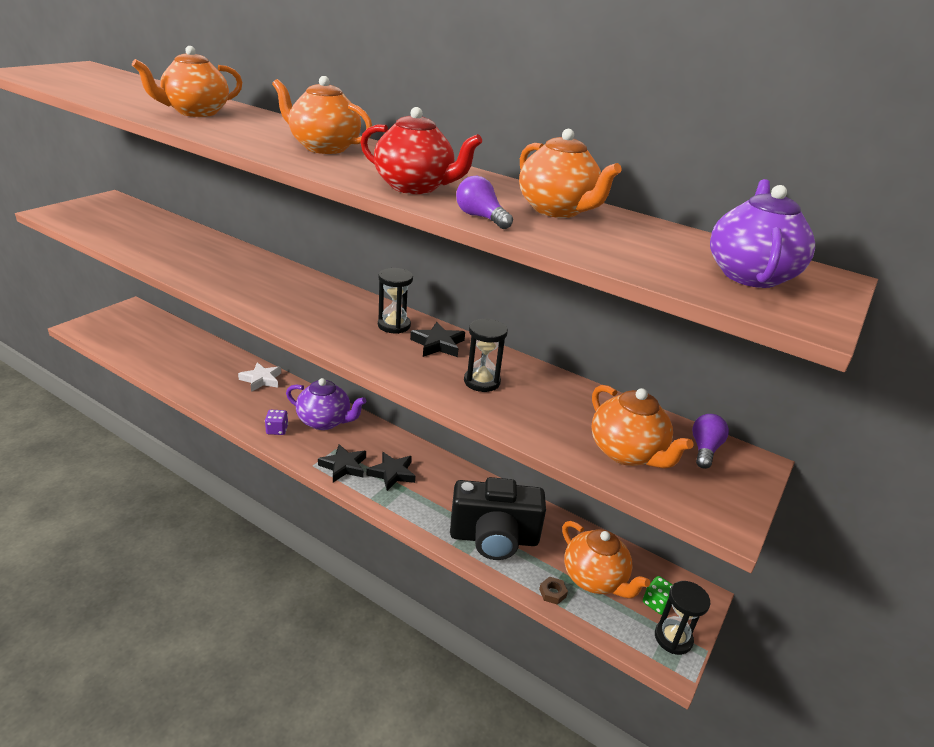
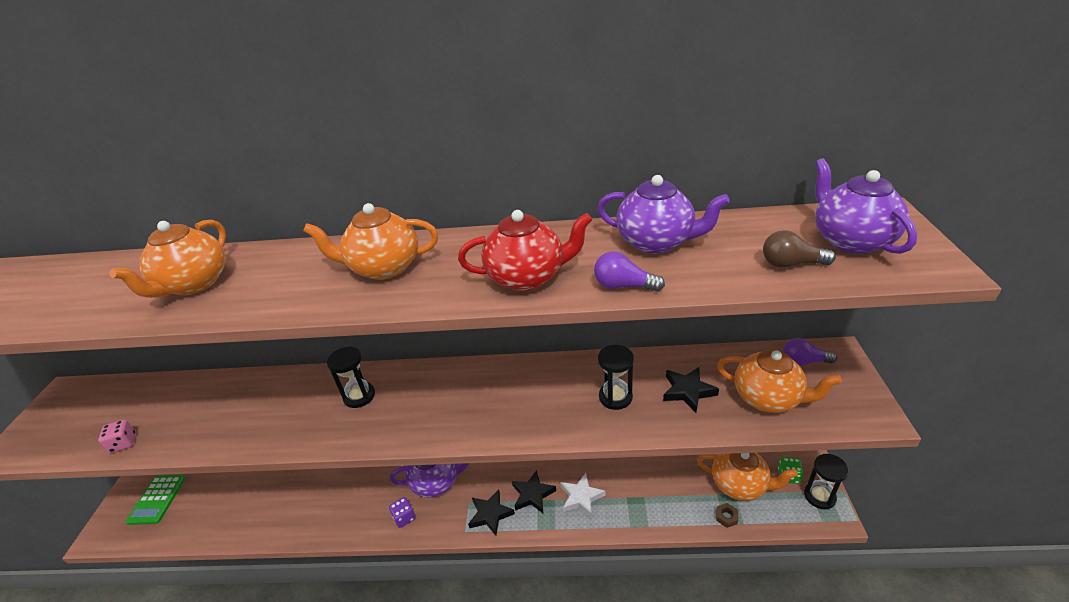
camera: 25 degrees left, 5 degrees up
(112, 239) = (123, 443): none -> pink dice
(130, 326) = (157, 499): none -> green calculator
(261, 380) = (343, 476): white star -> white star (581, 497)
(394, 325) = (494, 382): black hourglass -> black hourglass (359, 396)
(438, 344) = (547, 380): black star -> black star (688, 391)
(494, 538) = (651, 499): black camera -> none
(557, 210) = (656, 242): orange teapot -> purple teapot
(655, 262) = (790, 264): none -> brown light bulb
(704, 449) = (803, 362): purple light bulb -> purple light bulb turned 75 degrees counterclockwise

